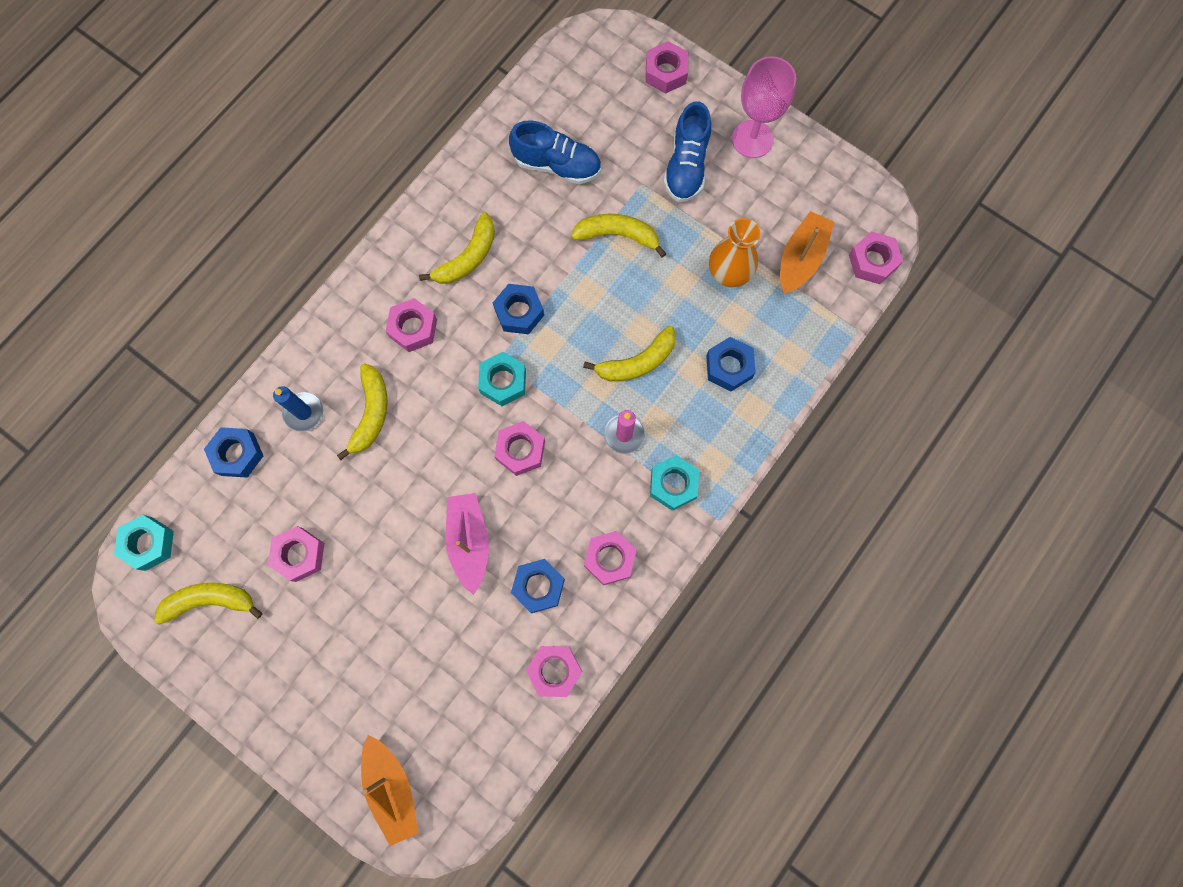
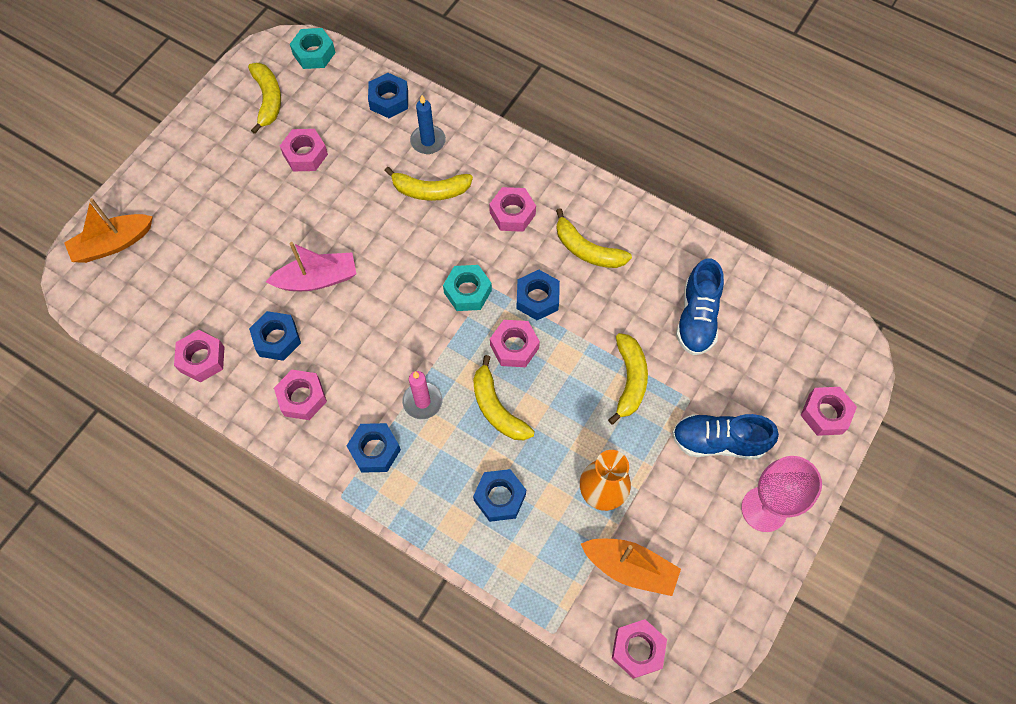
camera: 85 degrees right, 10 degrees down
(520, 450) = (402, 312): pink nut -> pink nut (514, 347)
(673, 484) = (375, 450): turquoise nut -> blue nut

